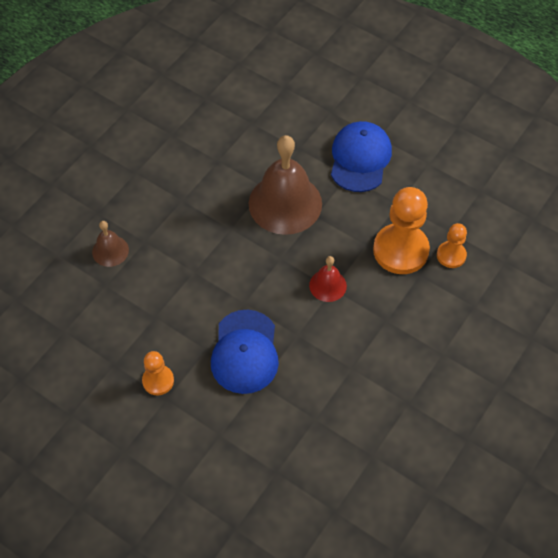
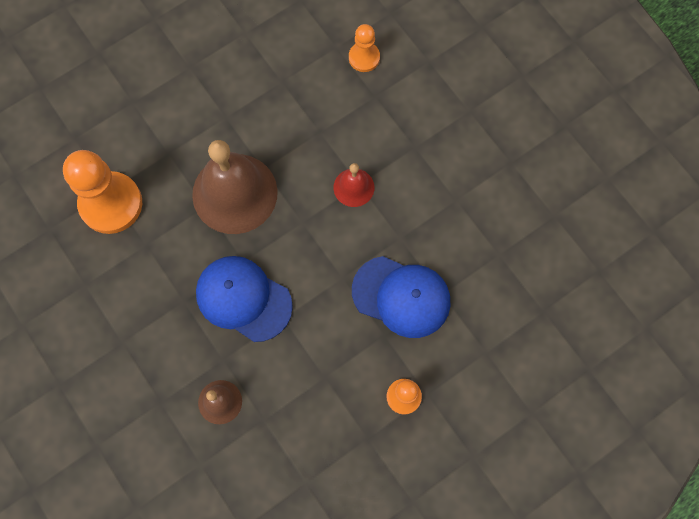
camera: 70 degrees left, 15 degrees up
(360, 158) = (209, 96): blue cap -> blue cap (243, 299)
(400, 250) = (339, 102): orange pawn -> orange pawn (111, 204)

